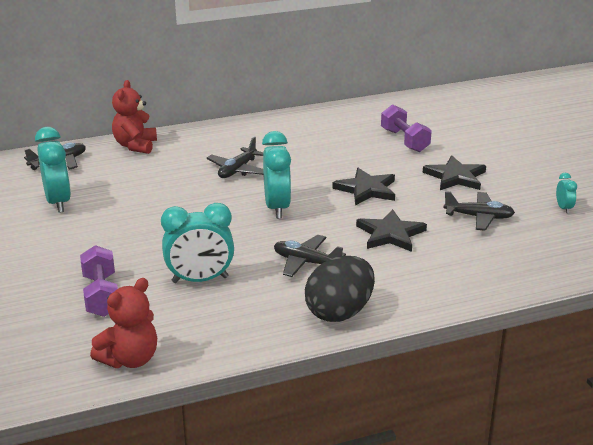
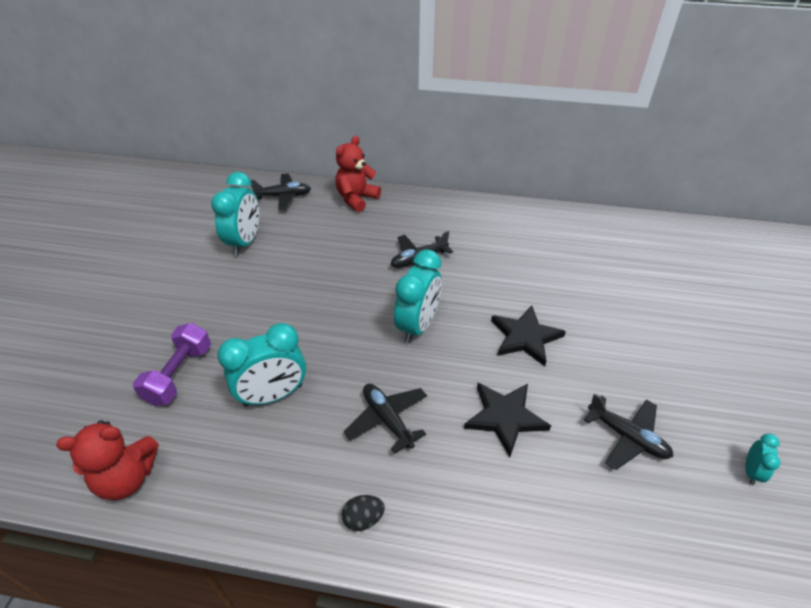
camera: 30 degrees right, 15 degrees up
(200, 280) = (273, 395): turquoise clock -> turquoise clock turned 45 degrees counterclockwise
(339, 312) = (363, 519): black egg -> black egg, size x0.44
(404, 140) = (614, 281): purple dumbbell -> none
(455, 177) = (638, 358): black star -> none

